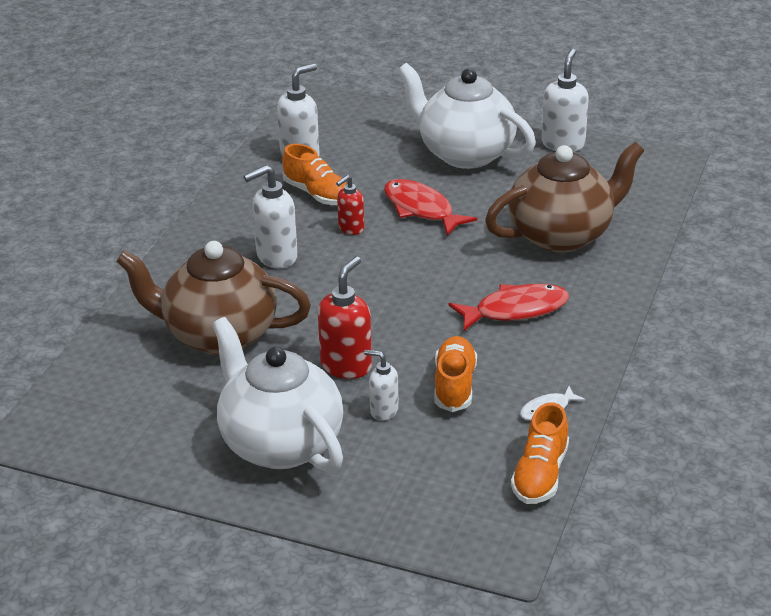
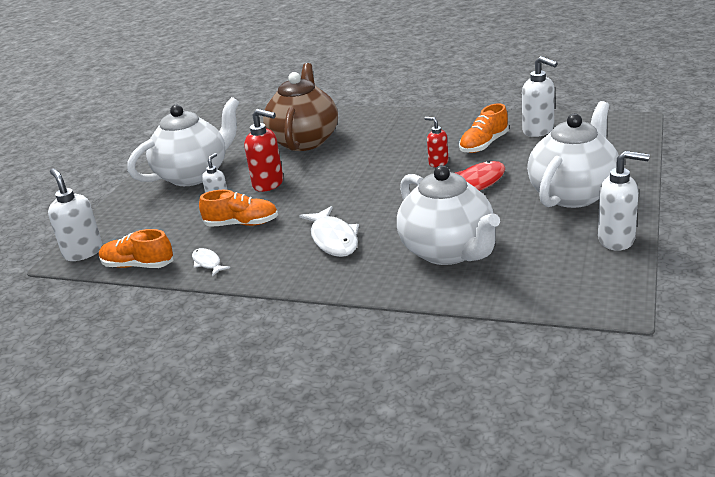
camera: 90 degrees right, 5 degrees down
(276, 257) = (395, 143): white soap dispenser -> white soap dispenser (83, 252)
(515, 310) = (333, 239): red fish -> white fish
(561, 235) = (448, 251): brown teapot -> white teapot

